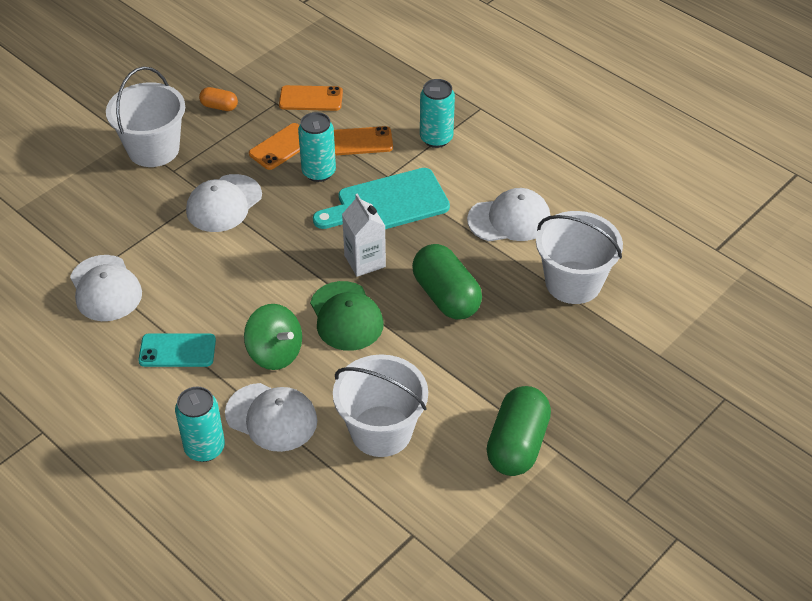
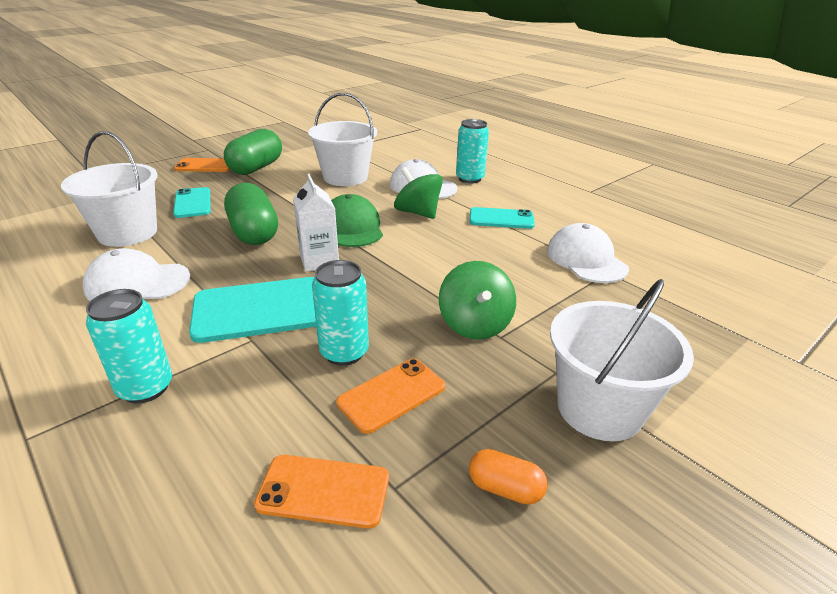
camera: 175 degrees left, 15 degrees down
(224, 203) = (475, 324): white cap -> green spinning top
(360, 141) = (267, 393): orange phone -> orange phone (205, 166)
(545, 344) = (192, 203): none -> turquoise phone

